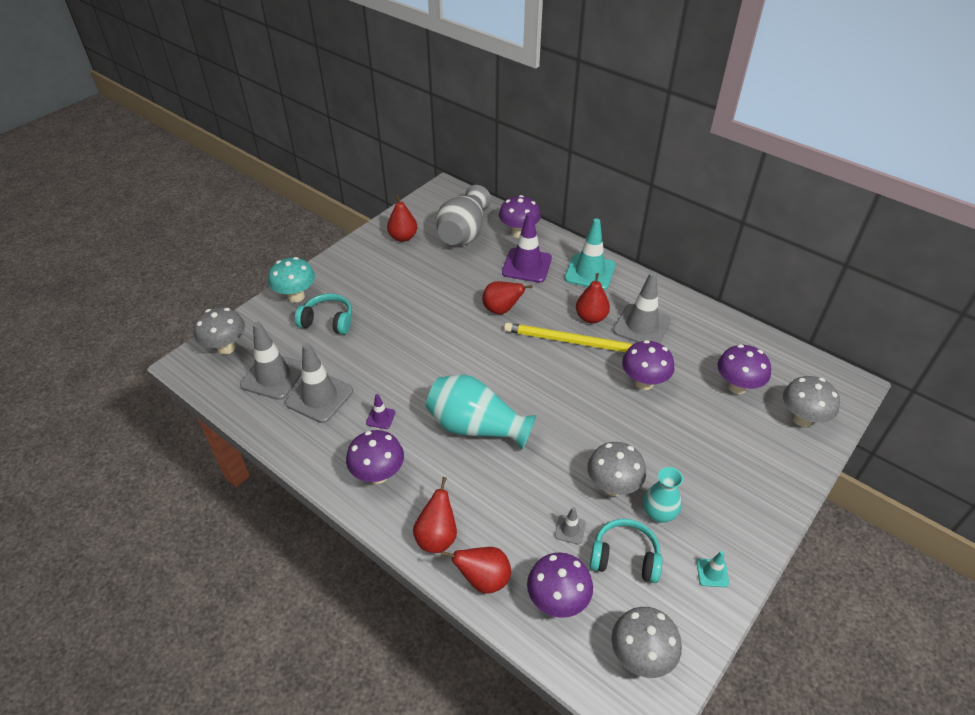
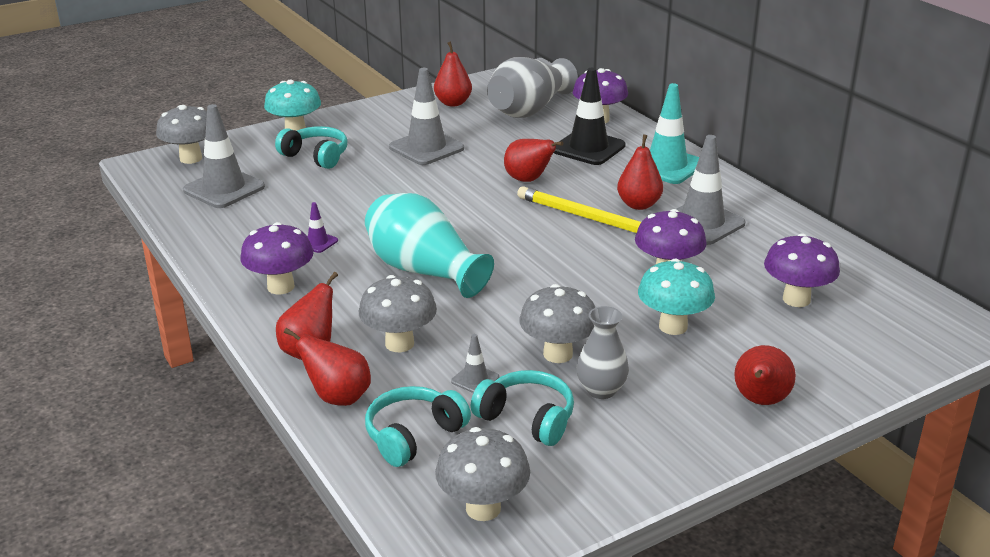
camera: 20 degrees right, 15 degrees down
(319, 397) = (262, 214): grey traffic cone -> grey traffic cone (426, 148)
(527, 265) = (588, 148): purple traffic cone -> black traffic cone
(557, 601) = (414, 436): purple mushroom -> turquoise headphones
(658, 513) = (601, 390): turquoise vase -> grey vase
(673, 436) = (673, 326): none -> turquoise mushroom
(712, 573) = (634, 458): turquoise traffic cone -> none
(761, 492) = (760, 401): none -> red pear
(802, 419) = (870, 346): grey mushroom -> grey mushroom (399, 344)

